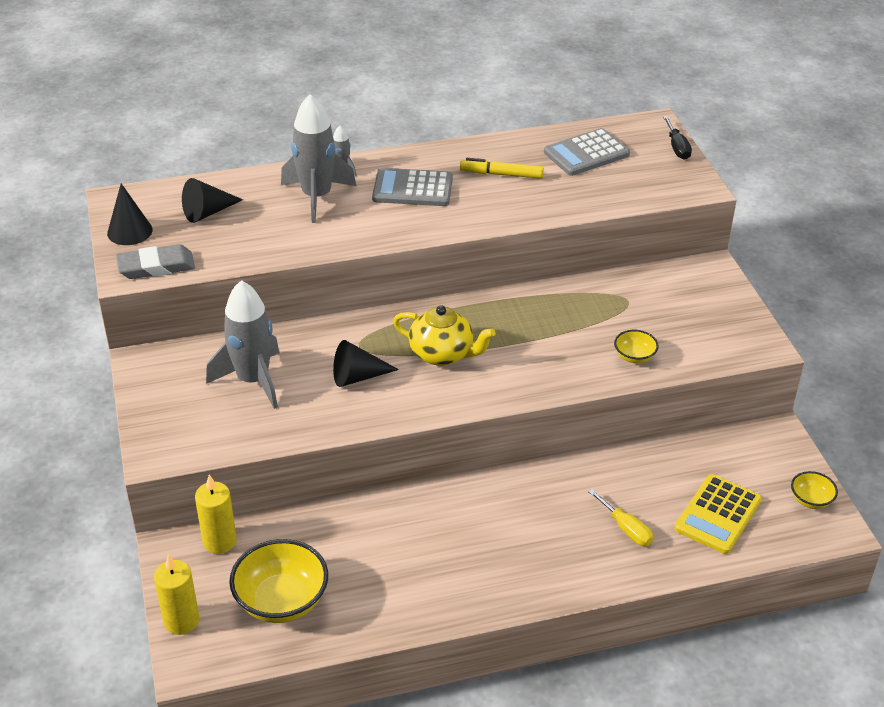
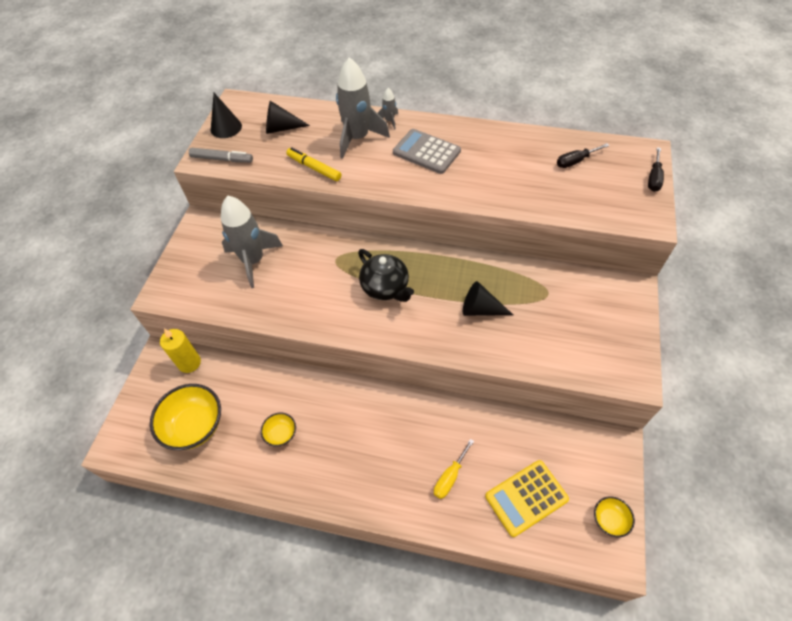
camera: 30 degrees right, 15 degrees up
(156, 266) = (222, 159): grey eraser -> grey marker
(181, 621) = (131, 412): yellow candle -> none
(358, 376) = (318, 284): black cone -> black cone (481, 309)
(442, 354) = (385, 288): yellow teapot -> black teapot
(501, 174) = (498, 160): yellow marker -> yellow marker (314, 168)
(586, 153) = (575, 161): grey calculator -> black screwdriver
(626, 529) = (450, 477): yellow screwdriver -> yellow screwdriver turned 45 degrees clockwise
(634, 357) = (523, 345): yellow bowl -> yellow bowl (281, 434)

